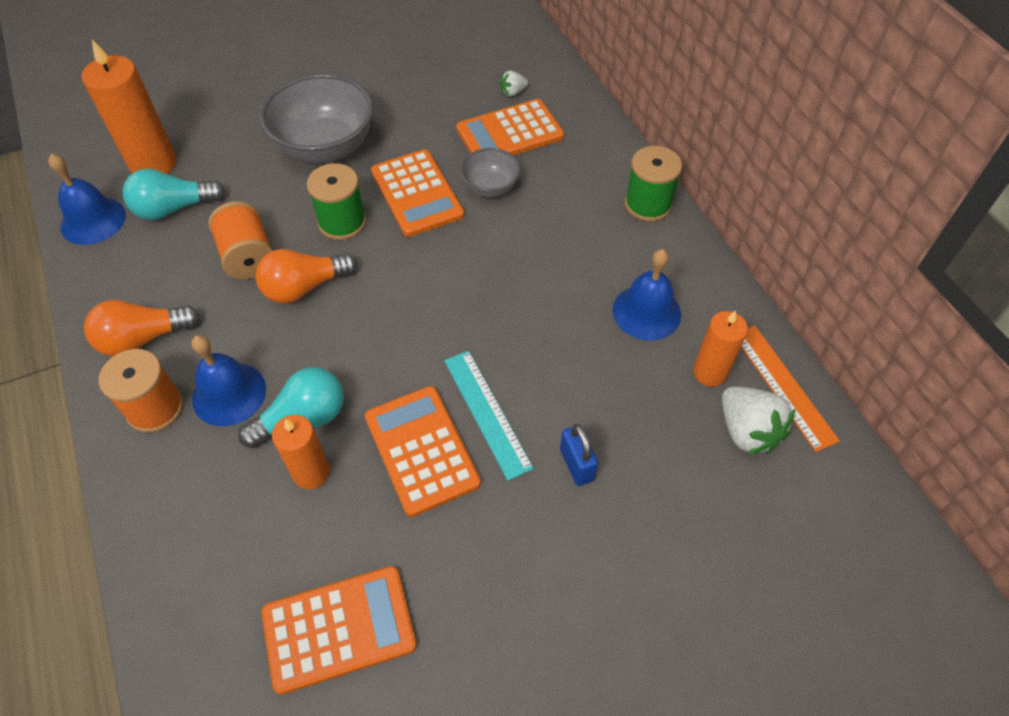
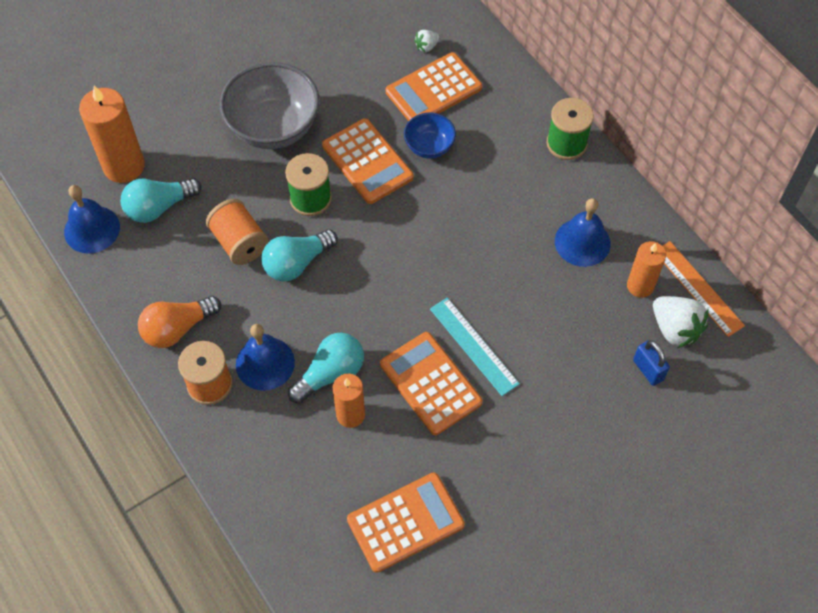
camera: 10 degrees left, 5 degrees up
(304, 287) = (297, 263): orange light bulb -> turquoise light bulb
(490, 187) = (429, 146): grey bowl -> blue bowl
(576, 465) = (551, 376): blue padlock -> blue padlock (648, 370)

